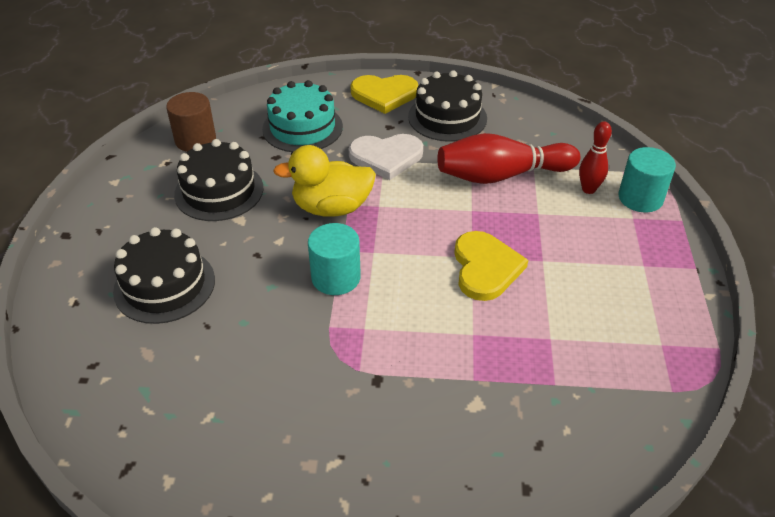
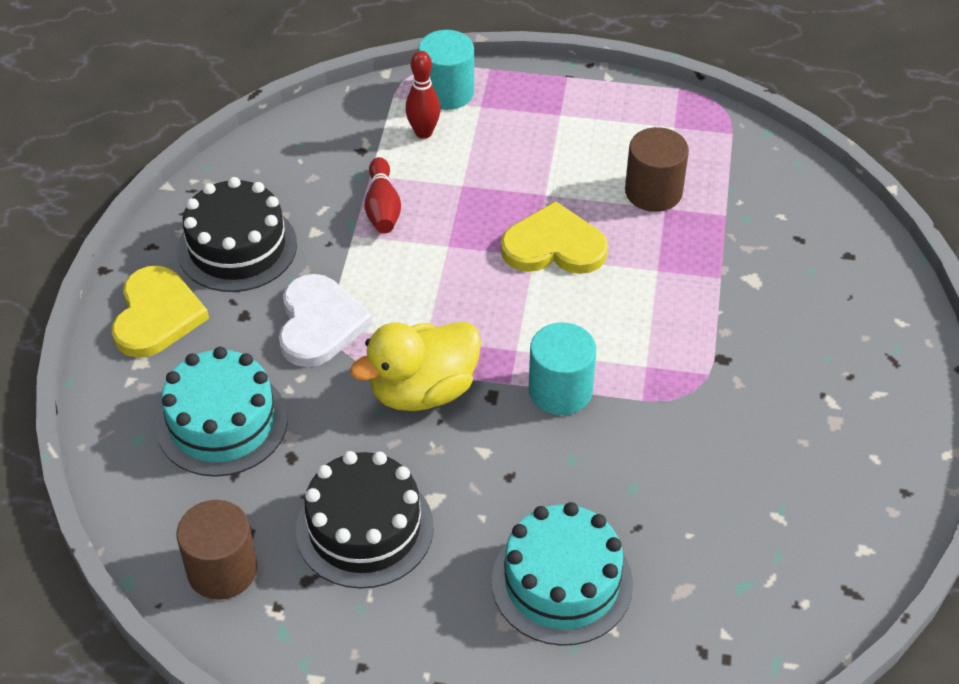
camera: 85 degrees left, 5 degrees up
(164, 285) = (562, 582): black cake -> turquoise cake
(332, 208) = (423, 390): yellow duck -> yellow duck turned 60 degrees clockwise
(501, 175) = (382, 207): red bowling pin -> red bowling pin, size x0.55
(568, 330) = (653, 192): none -> brown cylinder

